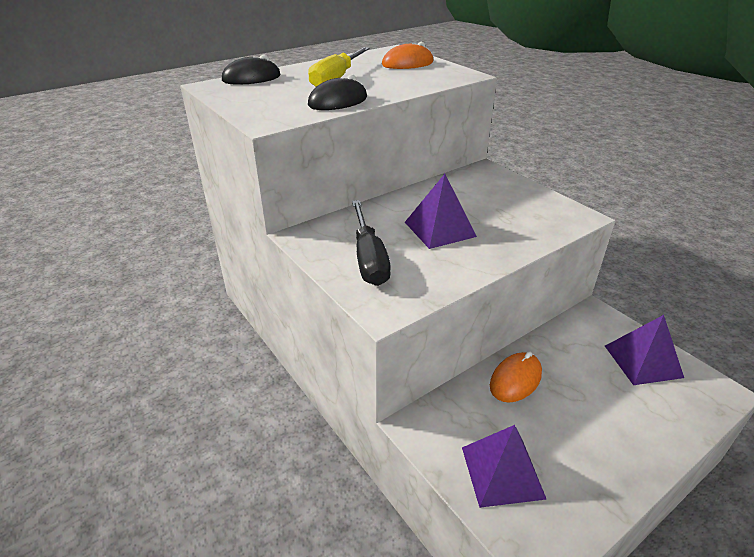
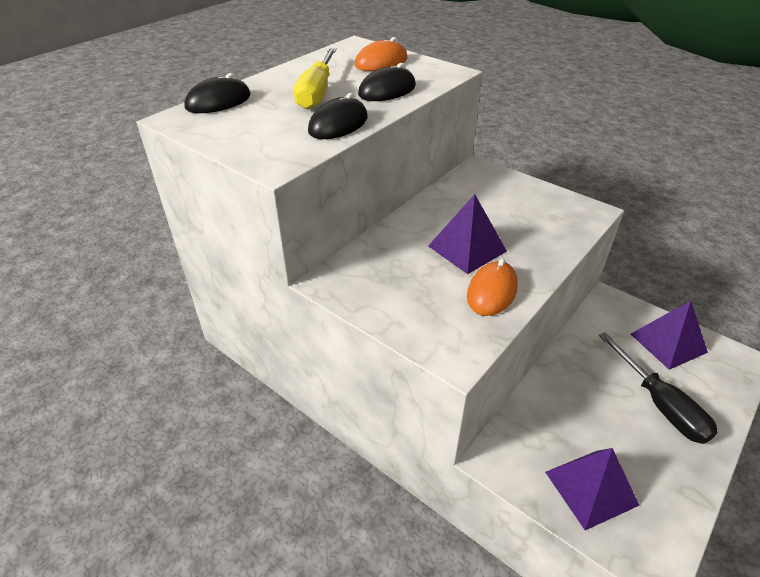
camera: 15 degrees left, 5 degrees up
(369, 258) = (412, 297): black screwdriver -> black screwdriver (660, 404)
(398, 83) = (387, 90): none -> black mouse
(515, 380) = (566, 387): orange mouse -> orange mouse (492, 291)

